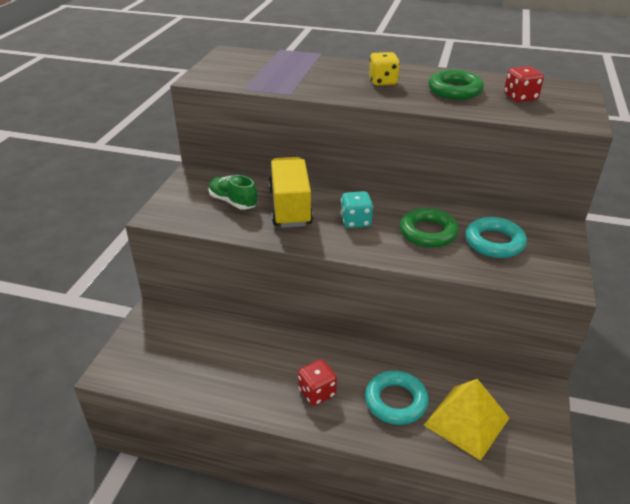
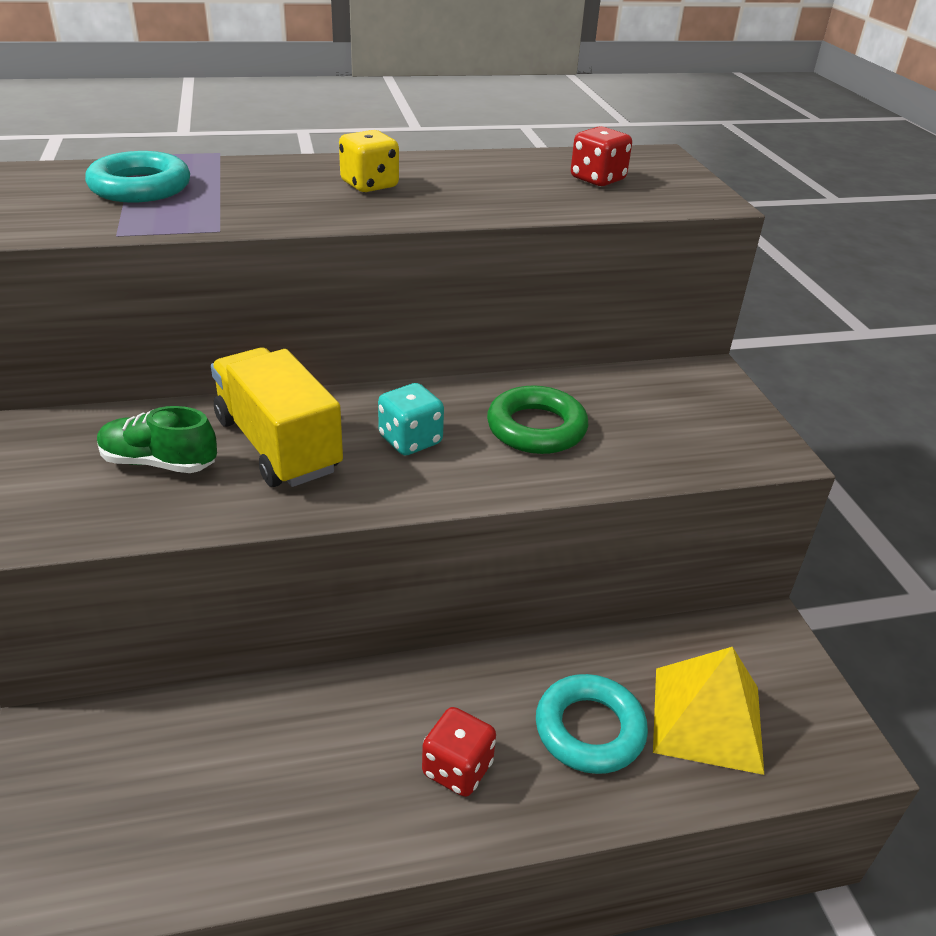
camera: 30 degrees left, 0 degrees up
(454, 90) = (494, 182): green ring -> none
(494, 242) = (640, 418): turquoise ring -> turquoise ring (140, 187)

